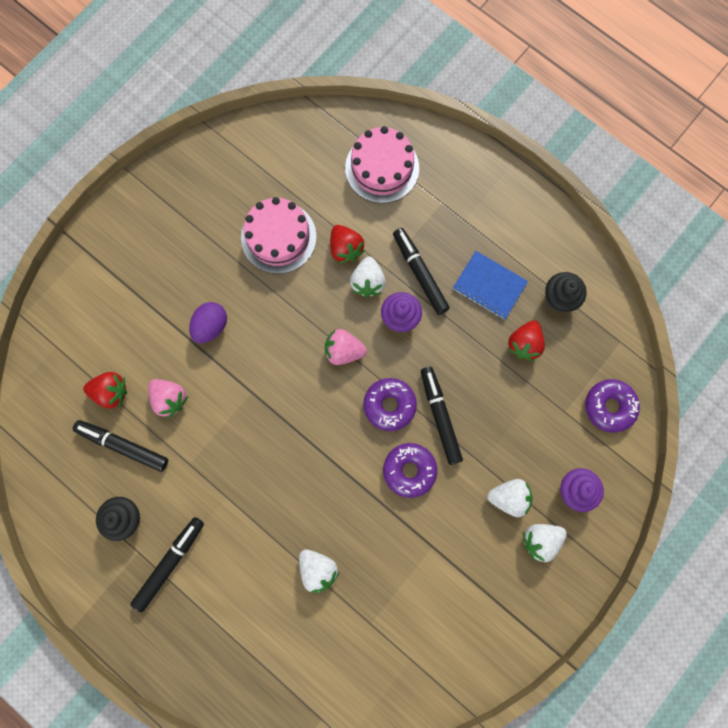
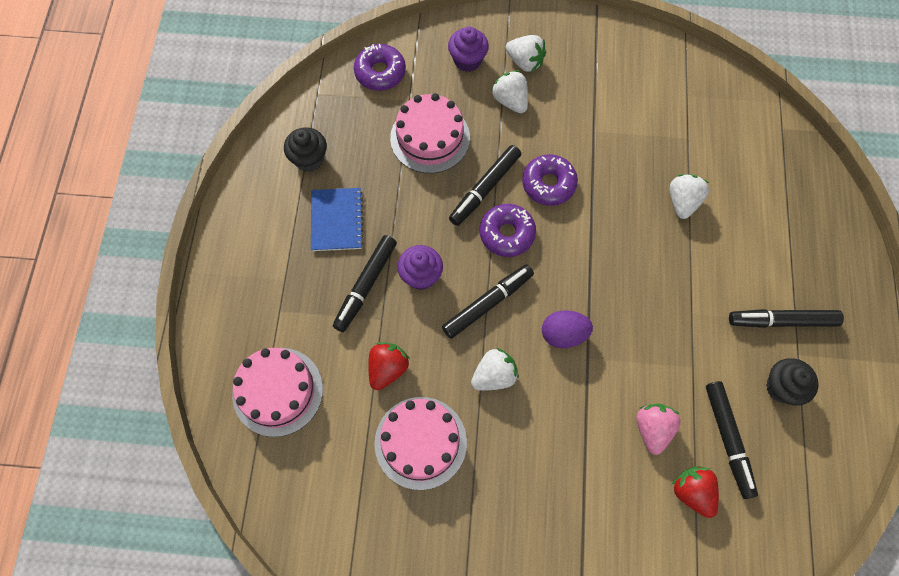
camera: 125 degrees left, 10 degrees down
(211, 326) = (557, 442): purple egg -> purple egg (563, 334)
(343, 351) = (488, 303): pink strawberry -> black marker
(367, 282) = (407, 326): white strawberry -> white strawberry (494, 376)
(516, 405) = (430, 138): none -> pink cake
(524, 344) = (372, 162): red strawberry -> none

